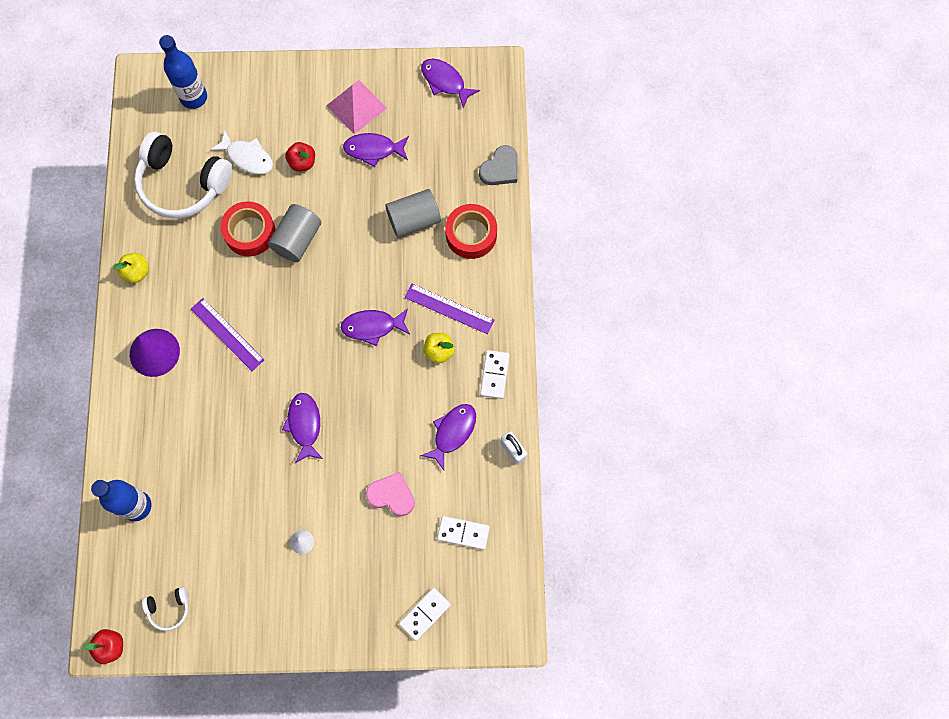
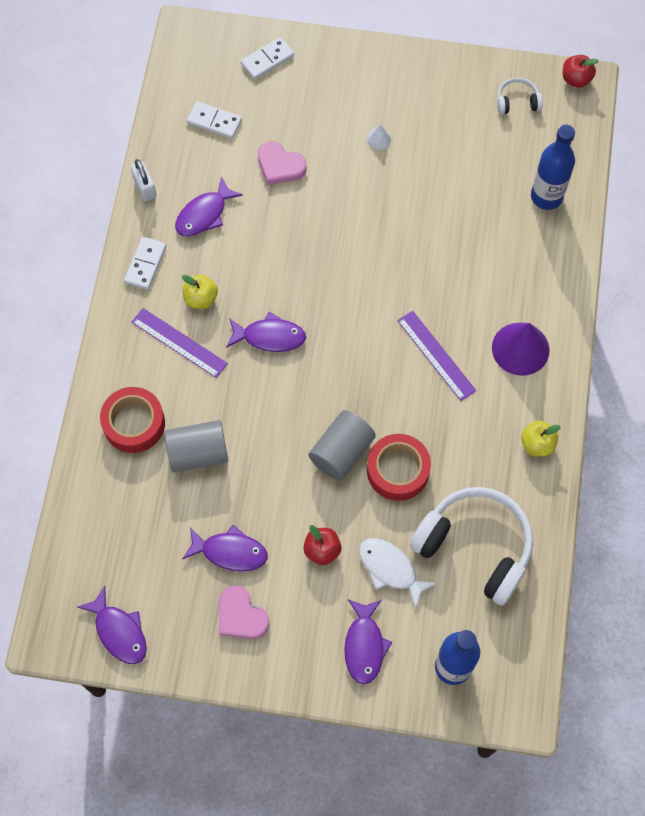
camera: 170 degrees left, 5 degrees down
(304, 425) = (361, 246): purple fish -> purple fish (364, 645)
(356, 106) = (241, 616): pink pyramid -> pink heart
(500, 169) = (78, 500): grey heart -> none

